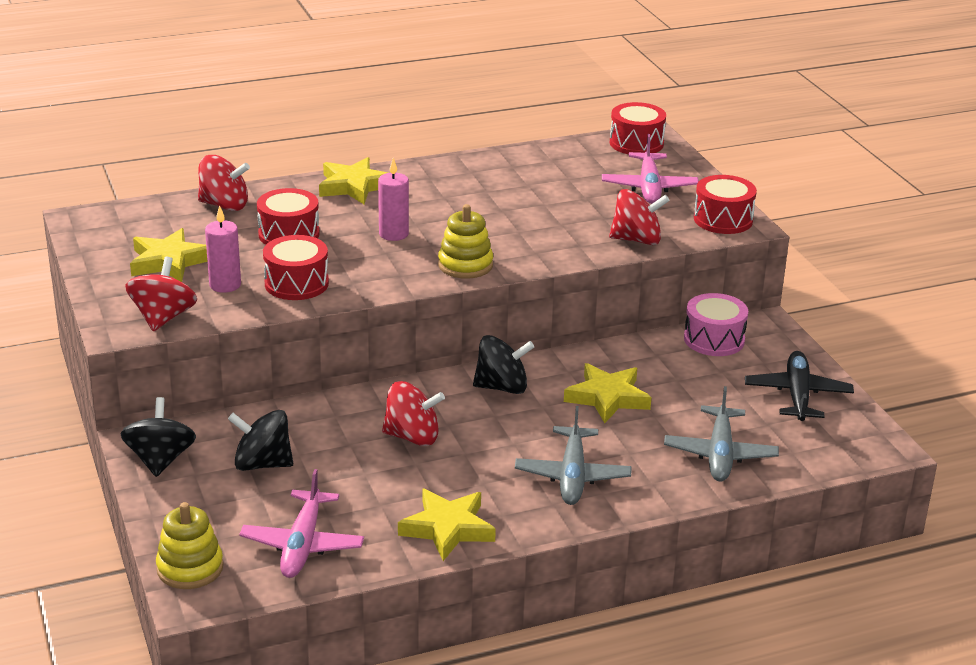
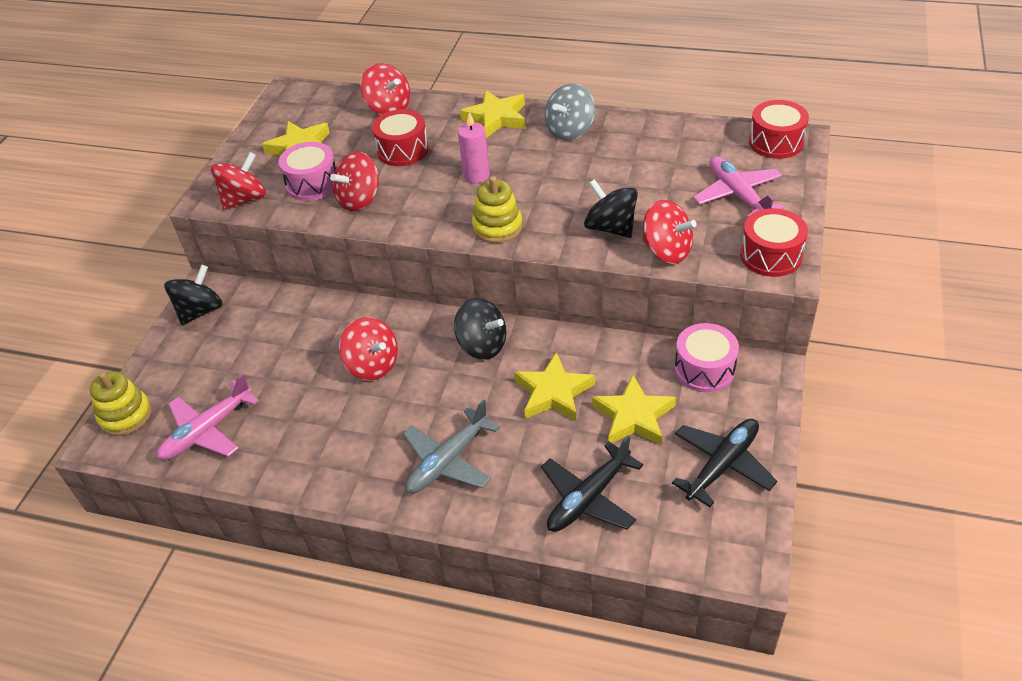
camera: 40 degrees right, 15 degrees up
(225, 285) = (312, 184): pink candle -> pink drum
(262, 464) = (254, 344): black spinning top -> black spinning top (610, 228)
(296, 283) = (359, 200): red drum -> red spinning top
(441, 178) = (570, 131): none -> grey spinning top
(447, 528) = (311, 466): yellow star -> yellow star (633, 416)
(649, 187) = (737, 195): pink plane -> pink plane turned 120 degrees clockwise
(720, 454) = (589, 497): grey plane -> black plane

